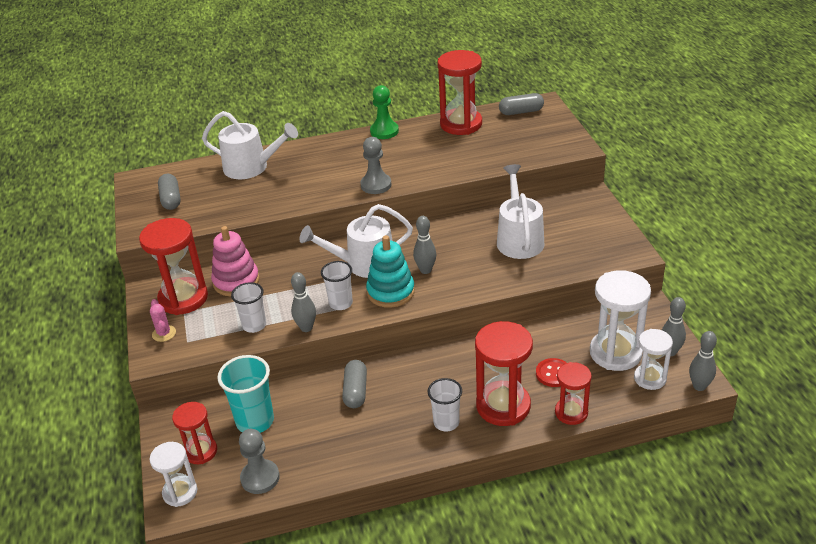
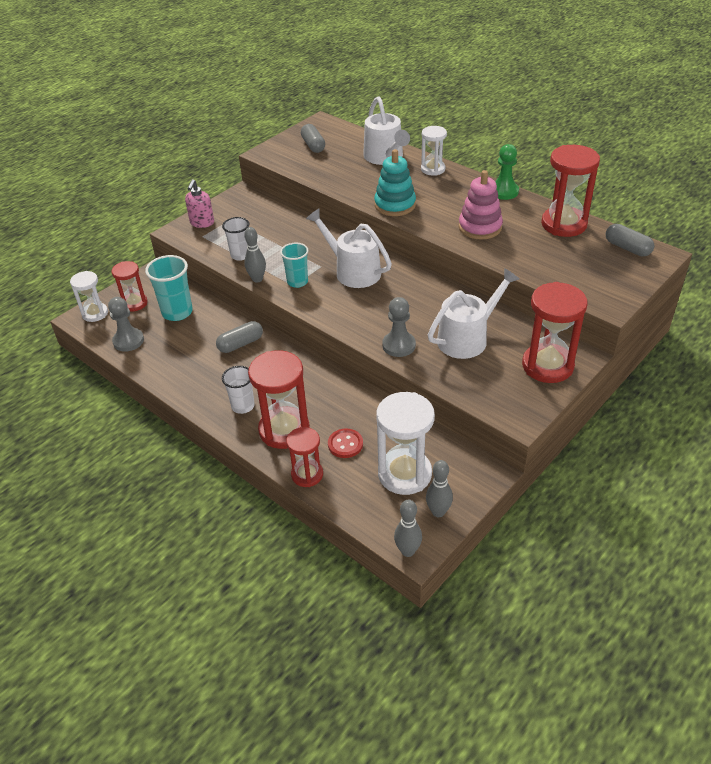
camera: 55 degrees right, 5 degrees up
(164, 333) = (202, 223): pink cactus -> pink soap dispenser
(171, 199) = (313, 145): grey capsule -> grey capsule turned 60 degrees counterclockwise
(183, 298) = (242, 212): red hourglass -> red hourglass (547, 366)
(236, 281) = (279, 224): pink stacking toy -> pink stacking toy (480, 227)
(341, 303) = (297, 282): white cup -> turquoise cup
(376, 185) = (425, 221): grey pawn -> grey pawn (399, 345)
(390, 292) = (332, 299): turquoise stacking toy -> turquoise stacking toy (395, 205)
(425, 270) = (375, 305): grey bowling pin -> none
(650, 378) = (390, 511): white hourglass -> white hourglass (433, 169)

